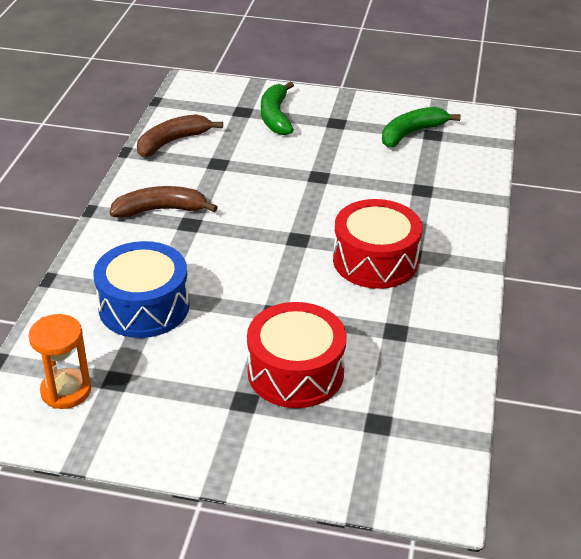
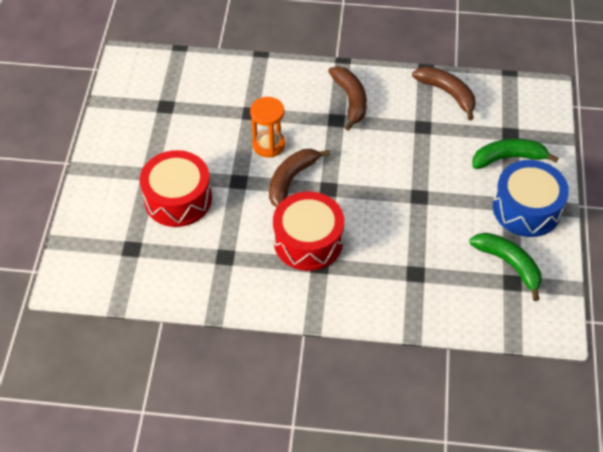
camera: 85 degrees right, 15 degrees up
(66, 391) = (155, 84): orange hourglass -> orange hourglass (268, 145)
(144, 306) = (237, 108): blue drum -> blue drum (526, 208)
(279, 267) = (291, 179): none -> brown banana

